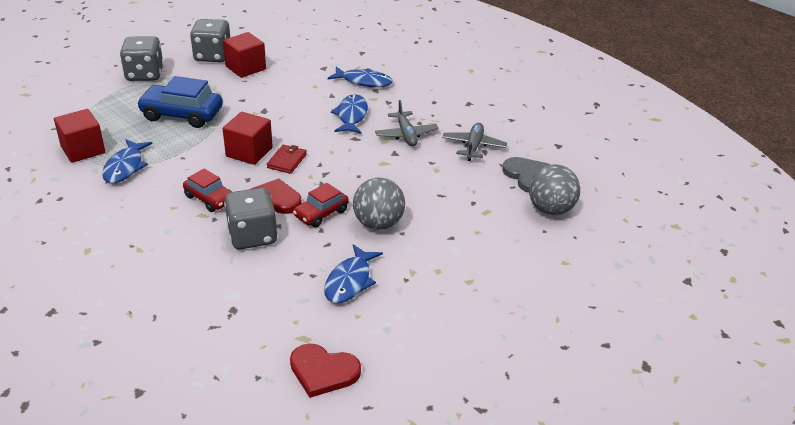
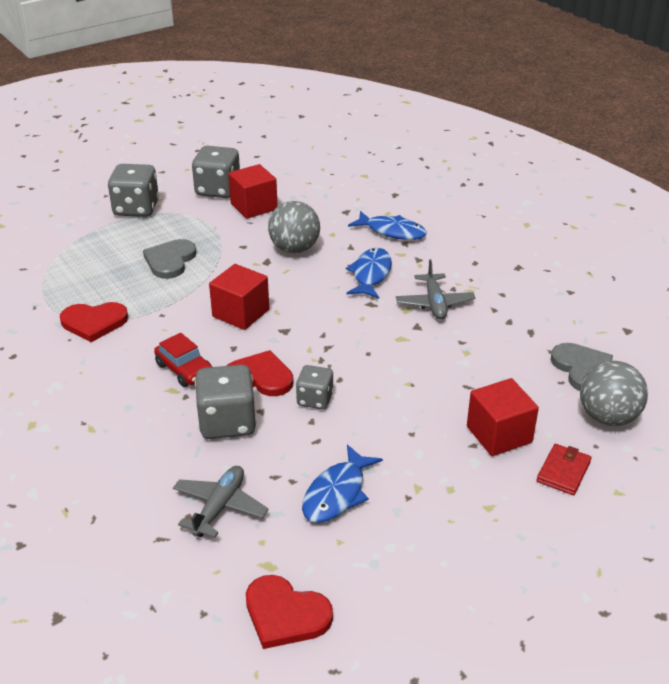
camera: 10 degrees right, 0 degrees up
(83, 150) = (50, 297): red cube -> red cube (499, 434)
(125, 167) = (94, 322): blue fish -> red heart
(182, 114) = (170, 260): blue car -> grey heart
(287, 161) = (284, 328): red wallet -> red wallet (563, 471)
(321, 213) = (315, 399): red car -> grey dice
(378, 224) = (384, 418): grey ball -> grey ball (294, 249)
(473, 146) = (517, 324): grey plane -> grey plane (220, 507)

